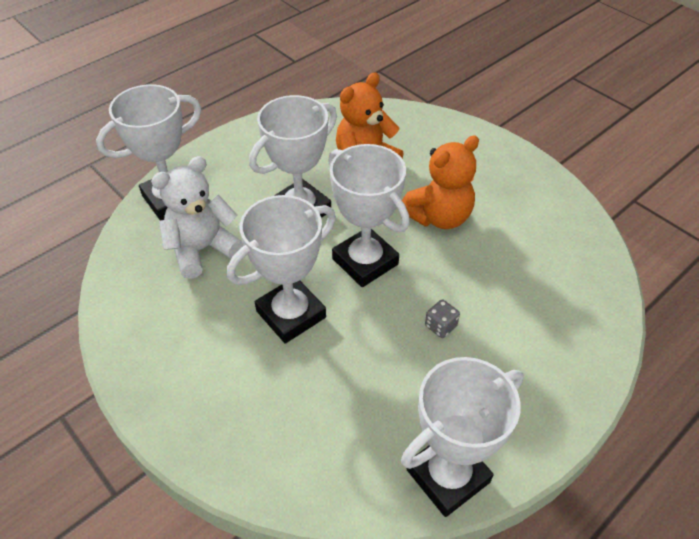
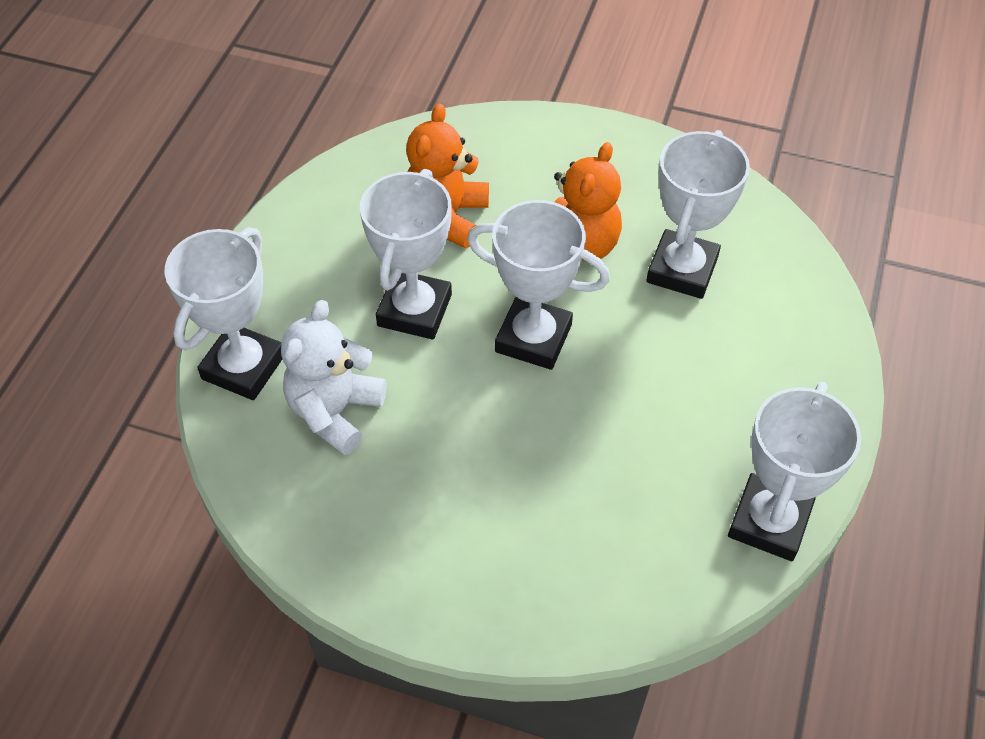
camera: 30 degrees left, 5 degrees up
(291, 314) = (496, 437): white trophy -> white trophy (682, 270)
(440, 326) = (662, 373): grey dice -> none

